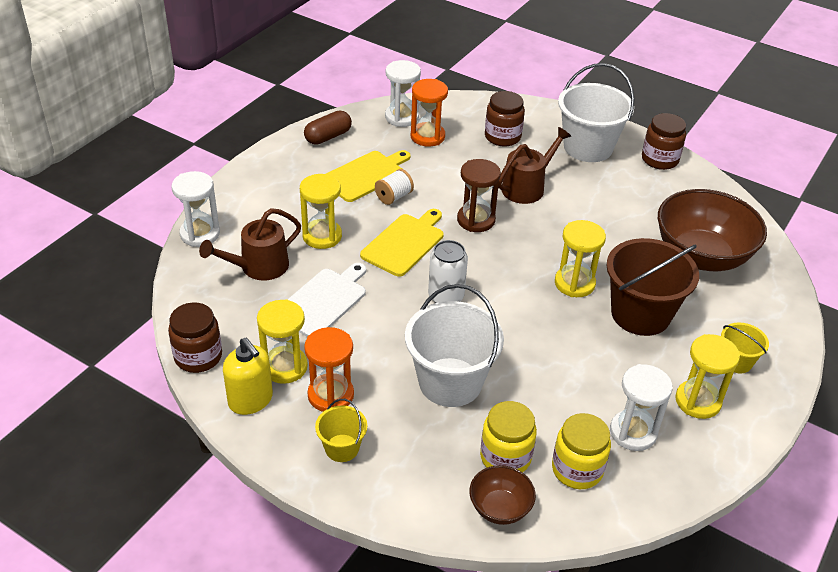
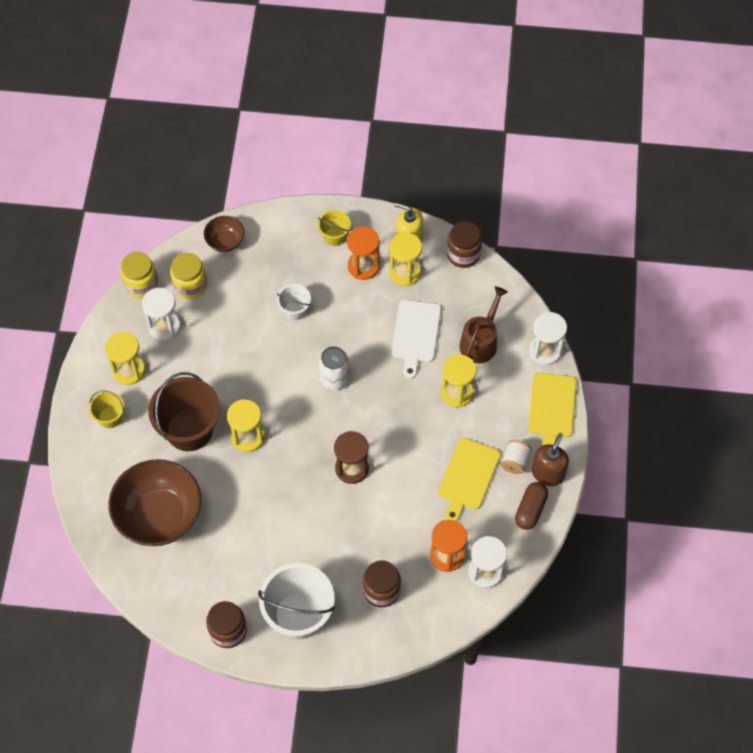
camera: 155 degrees right, 20 degrees up
(289, 152) = (548, 473): none -> brown soap dispenser
(394, 197) = (430, 462): white spool -> white spool (515, 461)
(405, 243) = (392, 416): yellow cutting board -> yellow cutting board (551, 408)
(450, 382) = (295, 310): white bucket -> white bucket, size x0.50
(505, 457) = (236, 274): yellow jar -> yellow jar (141, 284)
(527, 187) = (329, 530): brown watering can -> none

